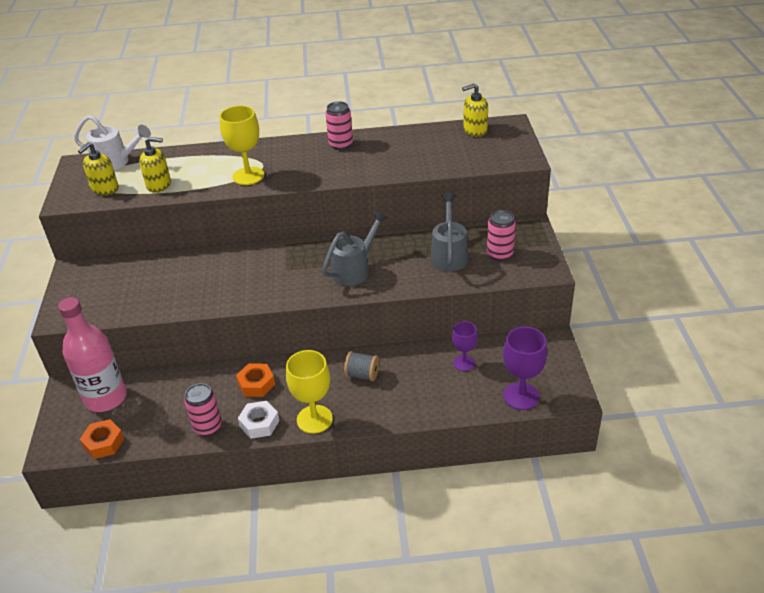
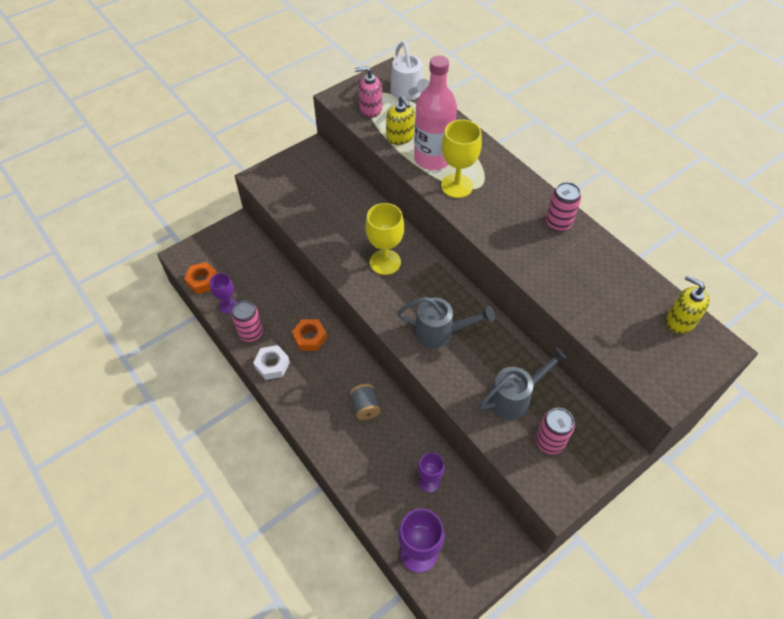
camera: 55 degrees right, 15 degrees up
(105, 189) = (370, 109): yellow soap dispenser -> pink soap dispenser
(106, 398) = (242, 253): pink bottle -> pink bottle (432, 158)
(157, 433) = (228, 305): none -> purple goblet
(314, 419) = (297, 400): yellow goblet -> yellow goblet (385, 262)

